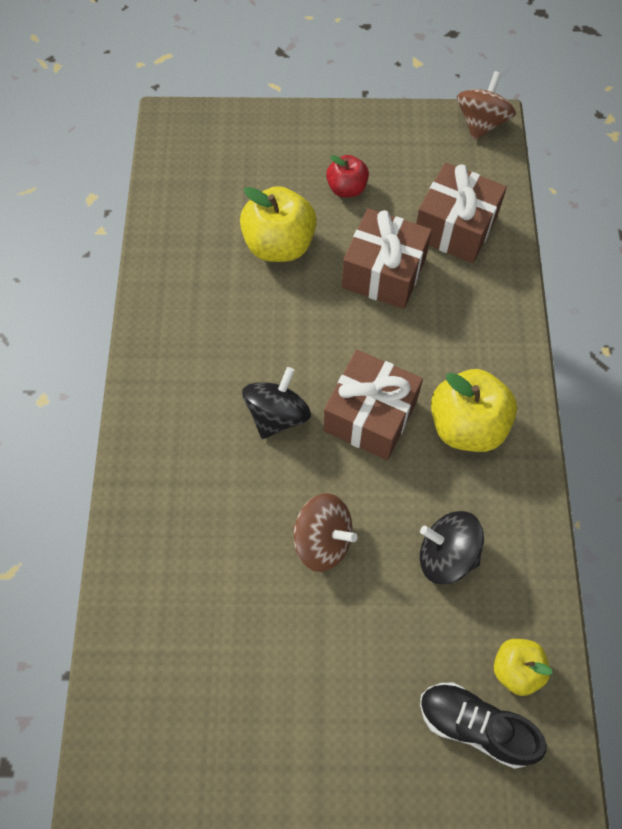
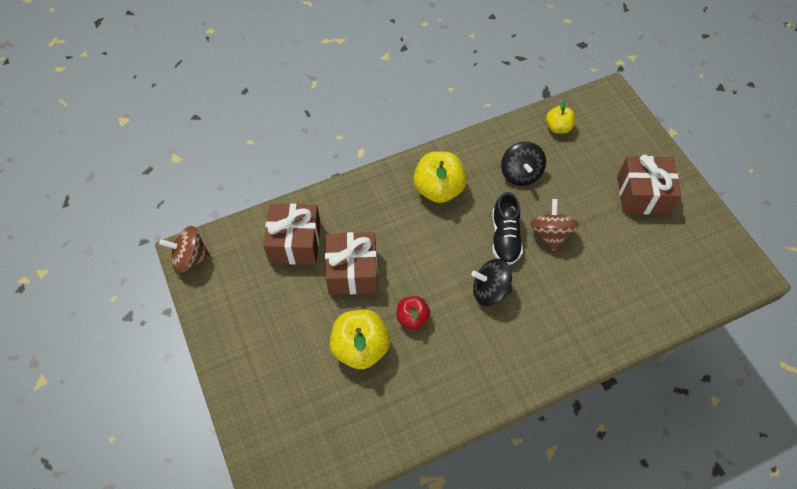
camera: 115 degrees left, 5 degrees down
(346, 189) = (289, 324): red apple -> red apple (412, 318)
(370, 416) = (461, 240): brown gift -> brown gift (642, 195)
(475, 725) = (595, 135): black shoe -> black shoe (505, 237)

